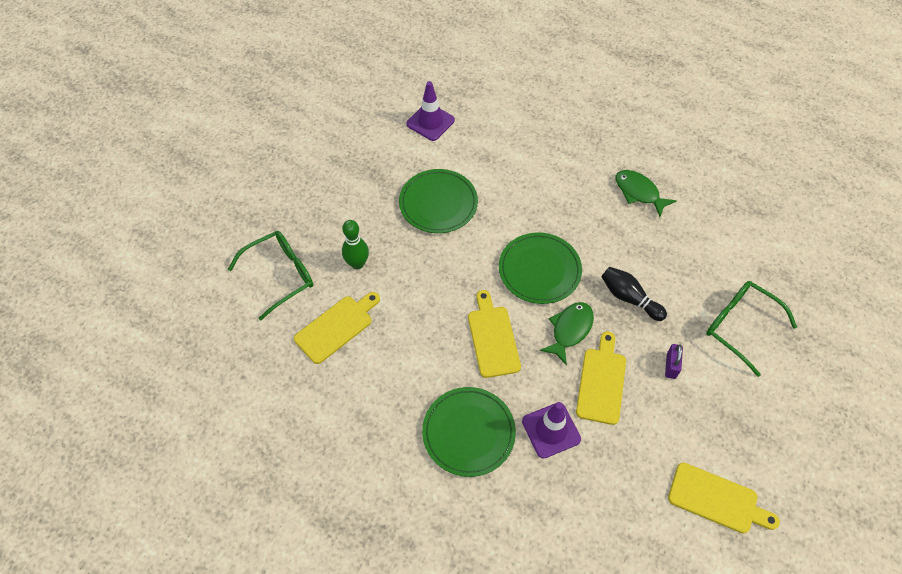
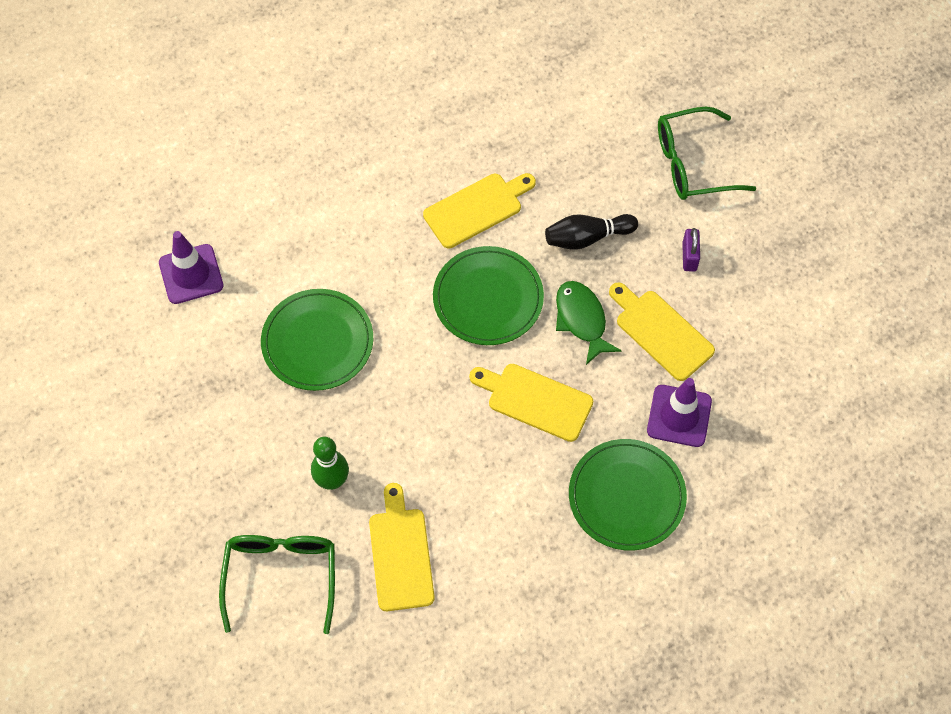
camera: 55 degrees left, 5 degrees up
(639, 192) = (468, 133): green fish -> none
(671, 366) = (689, 256): purple padlock -> purple padlock turned 45 degrees clockwise
(717, 499) = (847, 320): yellow cutting board -> yellow cutting board (476, 209)

